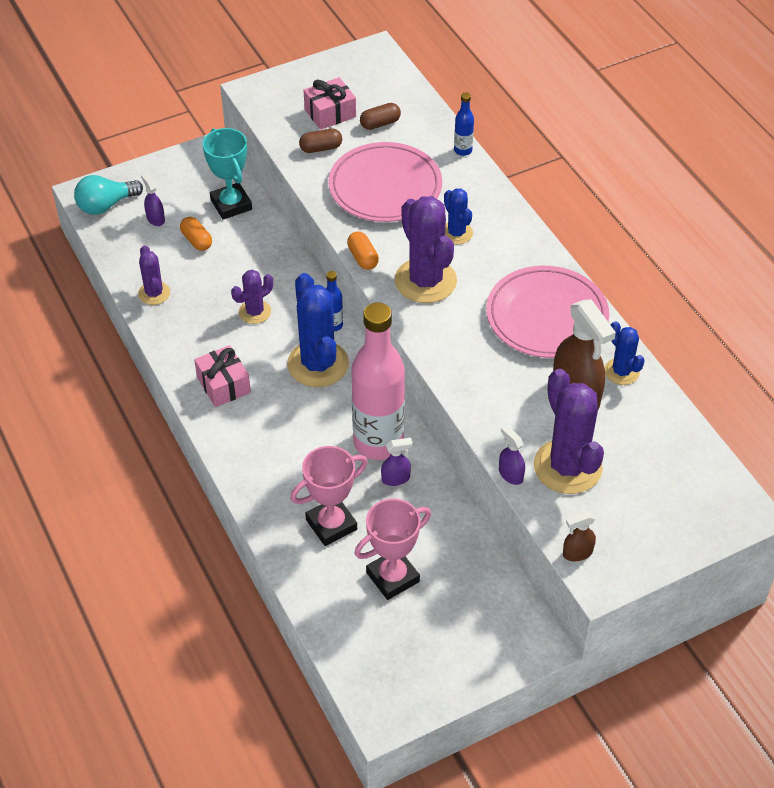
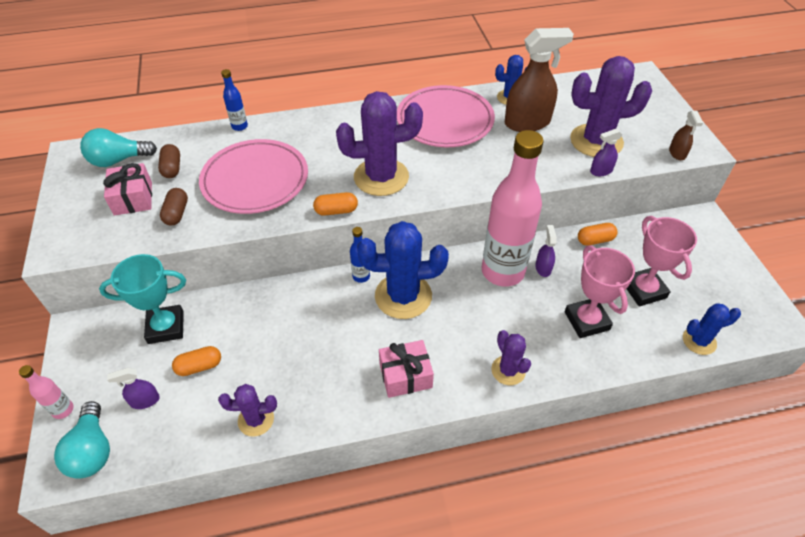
camera: 75 degrees left, 0 degrees up
(136, 174) = (63, 410): none -> pink bottle
(255, 312) = (321, 333): purple cactus -> purple cactus (508, 370)
(377, 84) = (118, 160): none -> turquoise light bulb
(456, 233) = (334, 149): blue cactus -> blue cactus (699, 341)
(458, 525) = (595, 240): none -> orange capsule

